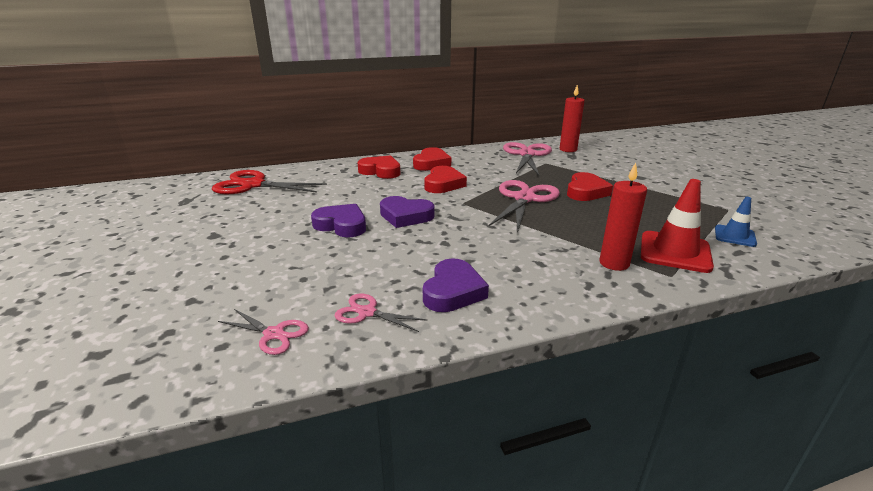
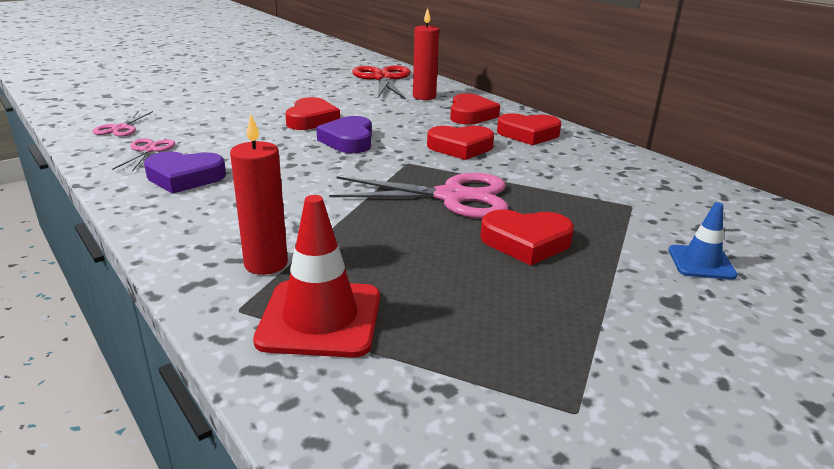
camera: 70 degrees right, 0 degrees up
(341, 225) = (311, 120): purple heart -> red heart
(527, 154) = (655, 189): pink scissors -> none
(568, 149) = (741, 223): red candle -> red candle (424, 97)
(735, 236) = (422, 400): blue traffic cone -> blue traffic cone (701, 263)

